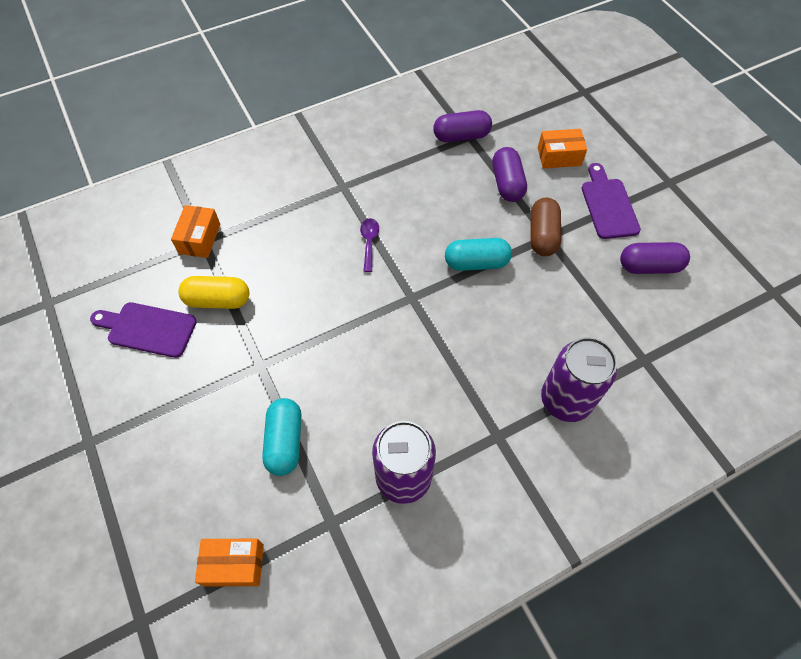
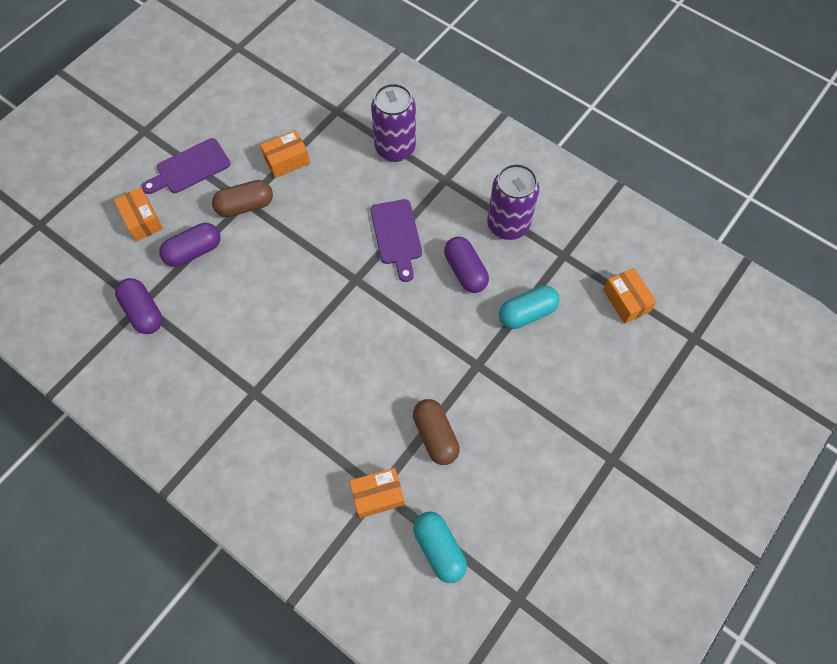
camera: 115 degrees left, 5 degrees up
(148, 329) = (494, 480): purple cutting board -> purple cutting board (396, 236)
(218, 300) = (435, 435): yellow capsule -> brown capsule
(369, 242) = (313, 338): purple spoon -> none
(476, 262) = (297, 245): turquoise capsule -> turquoise capsule (439, 549)
(587, 287) = (287, 161): none -> orange box
(649, 266) = (246, 125): purple capsule -> purple capsule (465, 271)

